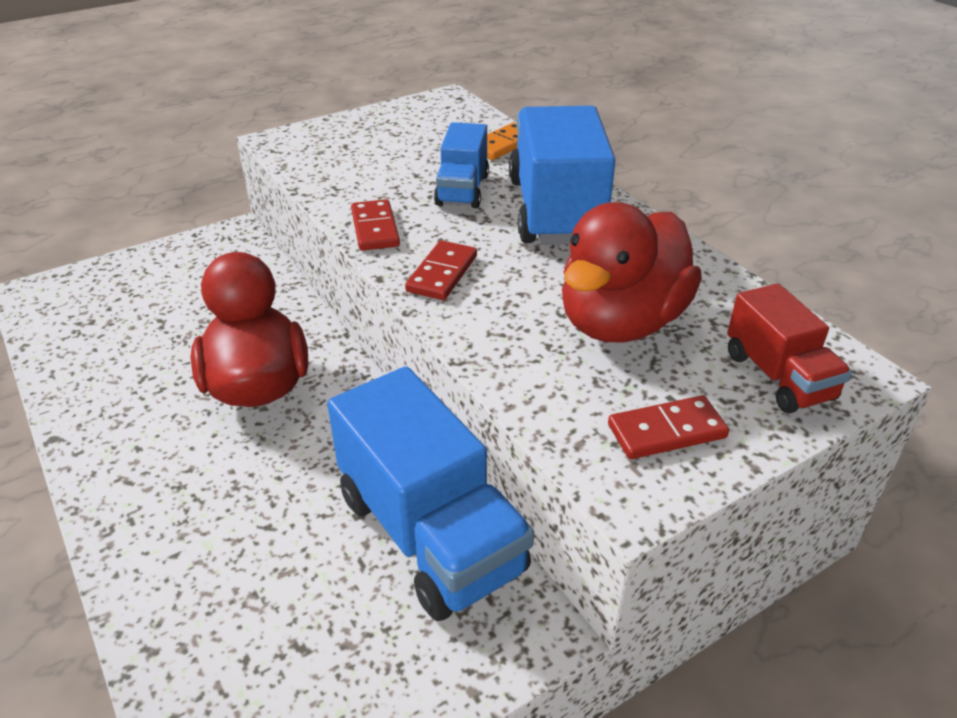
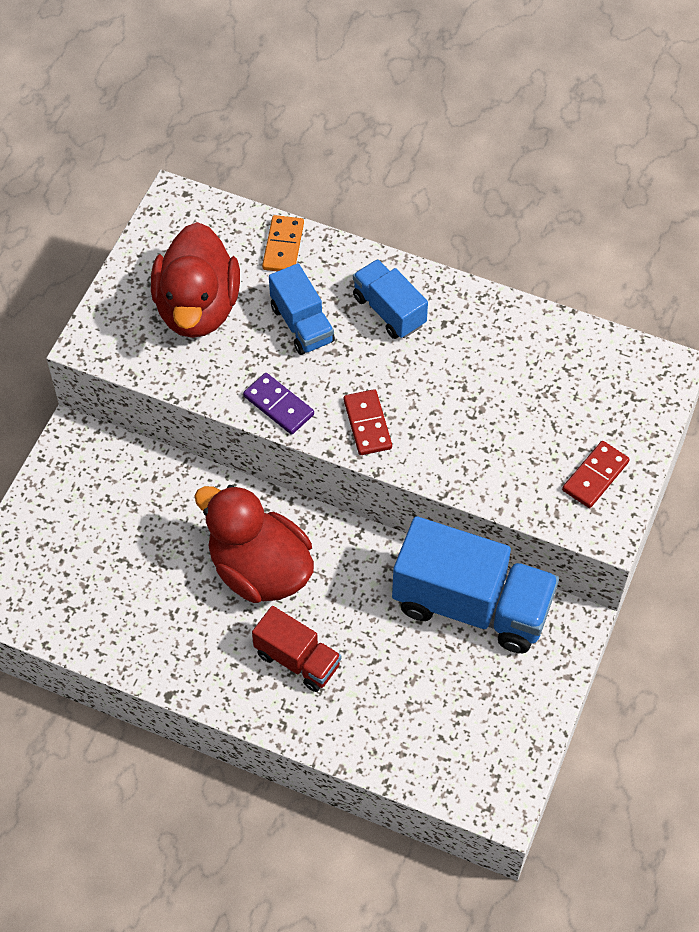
camera: 35 degrees left, 20 degrees up
(375, 228) = (278, 405): red domino -> purple domino
(555, 210) = (389, 310): blue truck -> blue truck, size x0.55
(621, 322) = (513, 403): red duck -> red duck (197, 308)
(778, 376) = (628, 396): red truck -> red truck (297, 659)

